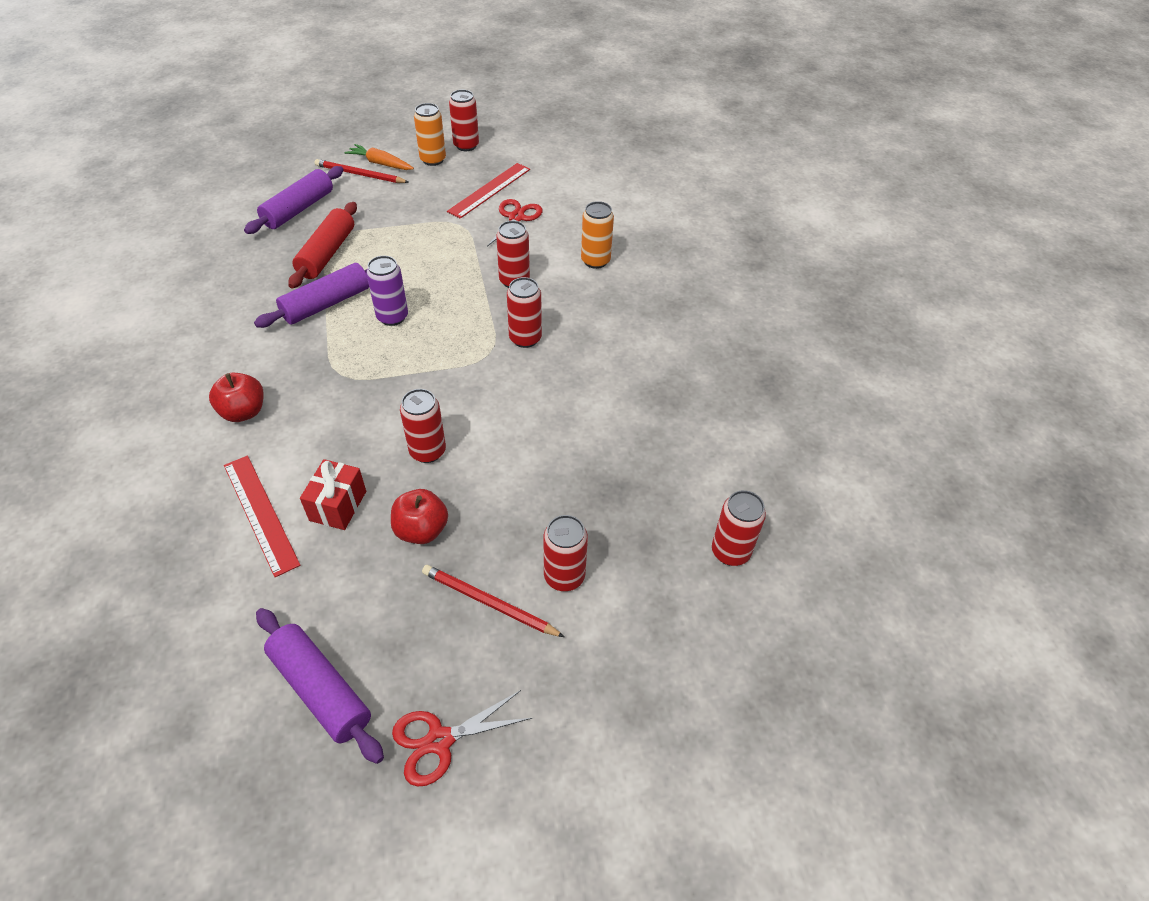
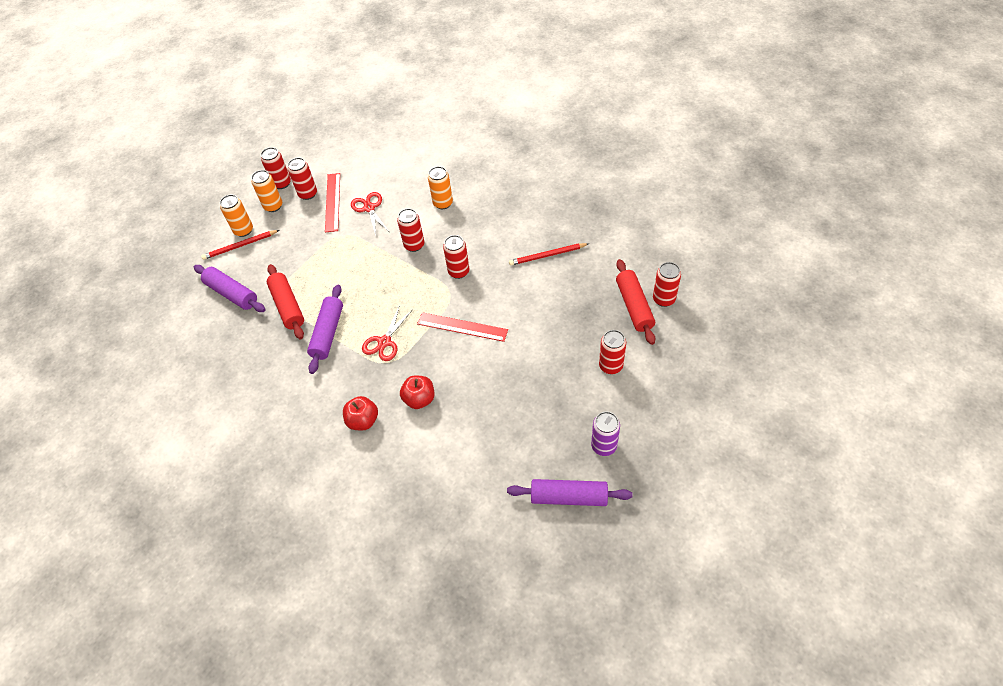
camera: 35 degrees left, 5 degrees up
(260, 513) = (441, 456): red ruler -> red ruler (462, 327)
(299, 209) = (232, 293): purple rolling pin -> purple rolling pin turned 45 degrees counterclockwise
(338, 506) = (473, 422): red gift -> none
(380, 164) = (243, 230): orange carrot -> orange can
(392, 317) = (374, 312): purple can -> purple can (604, 446)
(421, 530) = (526, 399): red apple -> red apple (419, 399)
(427, 451) = (482, 363): red can -> red can (308, 194)
(439, 740) = (640, 470): red scissors -> red scissors (384, 342)
(489, 603) = (593, 403): red pencil -> red pencil (547, 255)
(681, 530) = (634, 306): none -> red rolling pin

